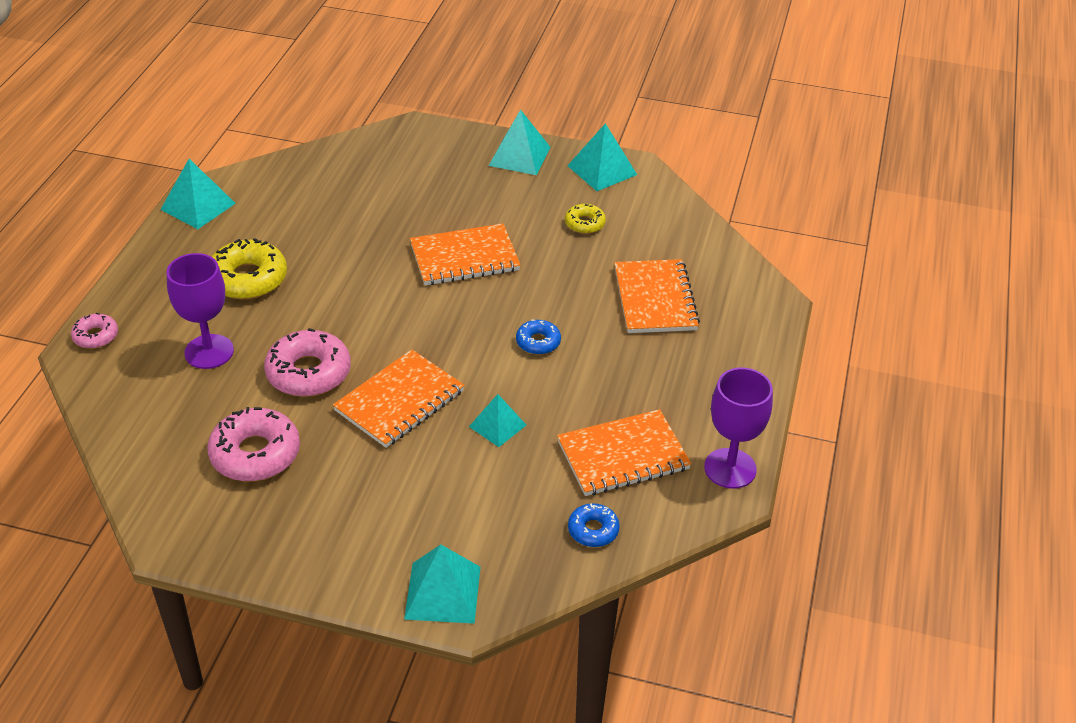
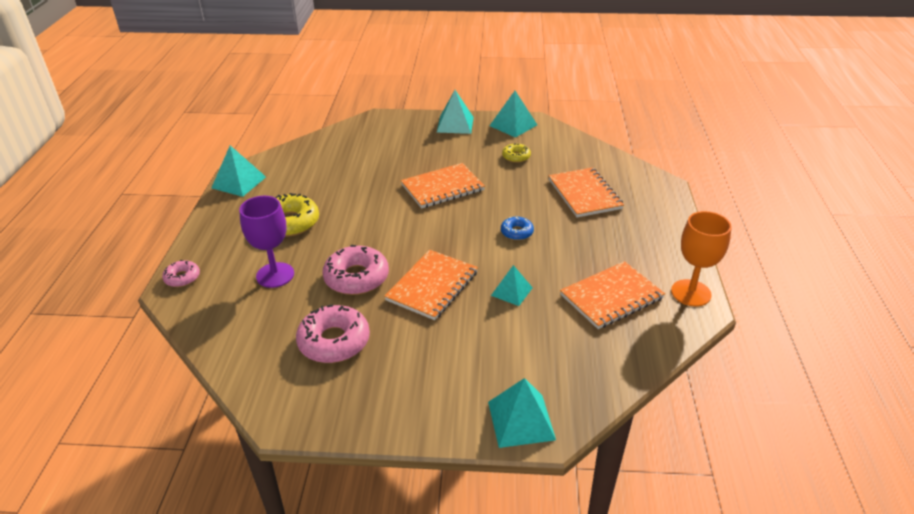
camera: 10 degrees left, 5 degrees down
(593, 530) = (615, 352): blue donut -> none
(730, 468) = (691, 293): purple goblet -> orange goblet

